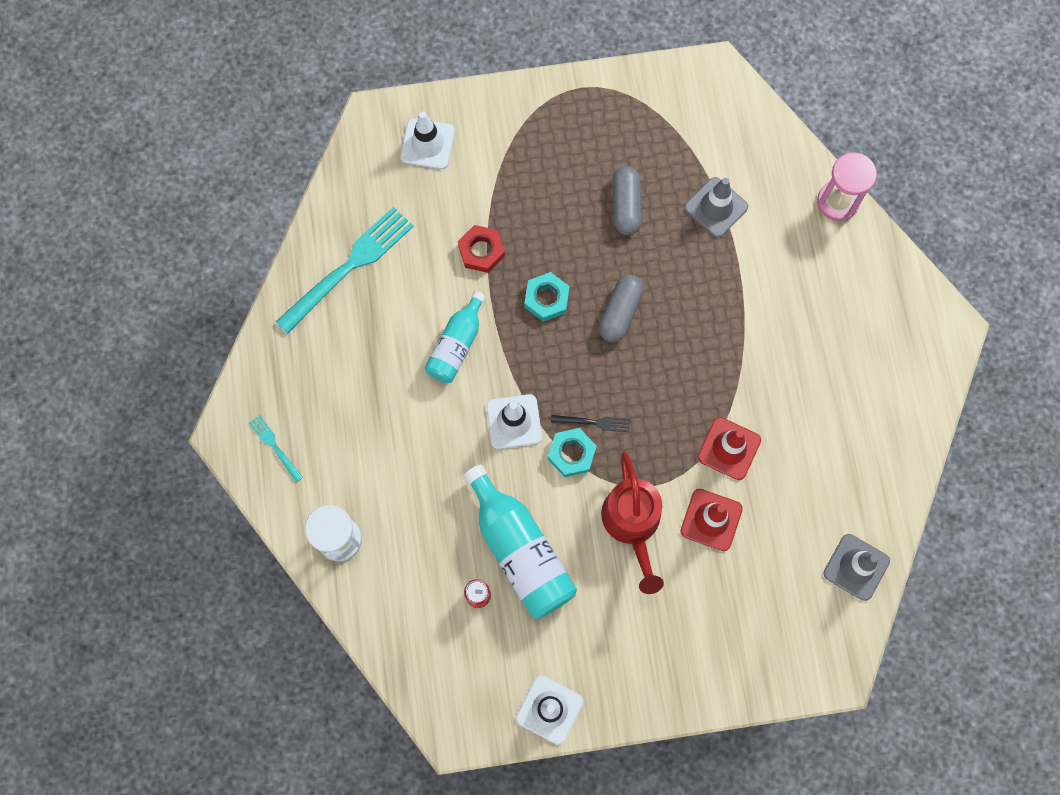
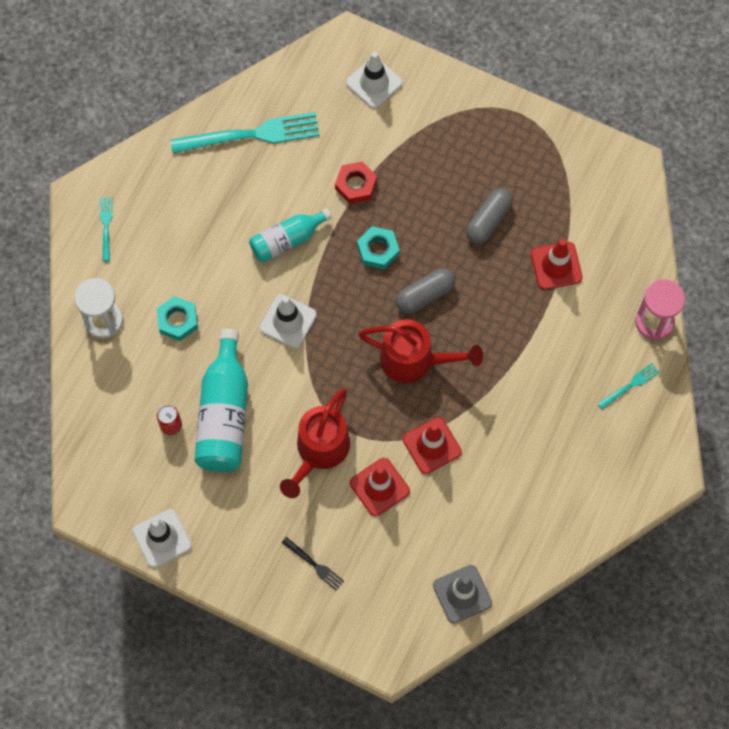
camera: 35 degrees right, 5 degrees down
(571, 454) = (313, 372): turquoise nut -> turquoise nut (178, 320)
(594, 422) = (346, 361): black fork -> black fork (315, 565)
(656, 379) = (415, 360): none -> red watering can
(716, 207) = (556, 266): grey traffic cone -> red traffic cone
(859, 273) = (630, 385): none -> turquoise fork

